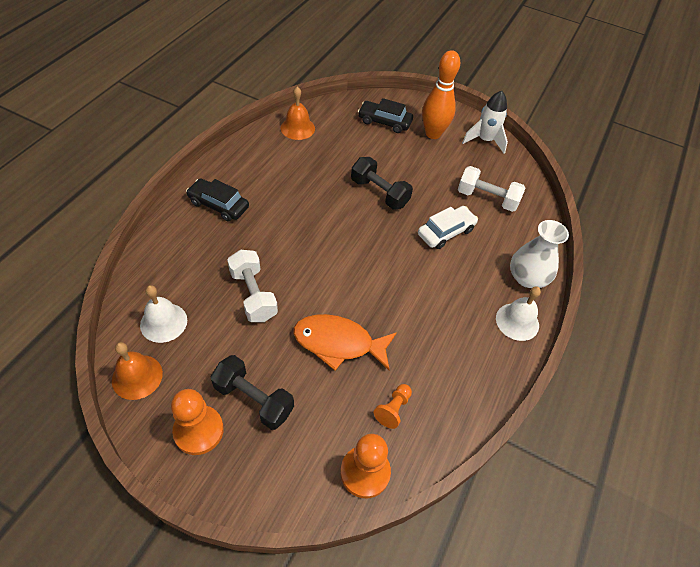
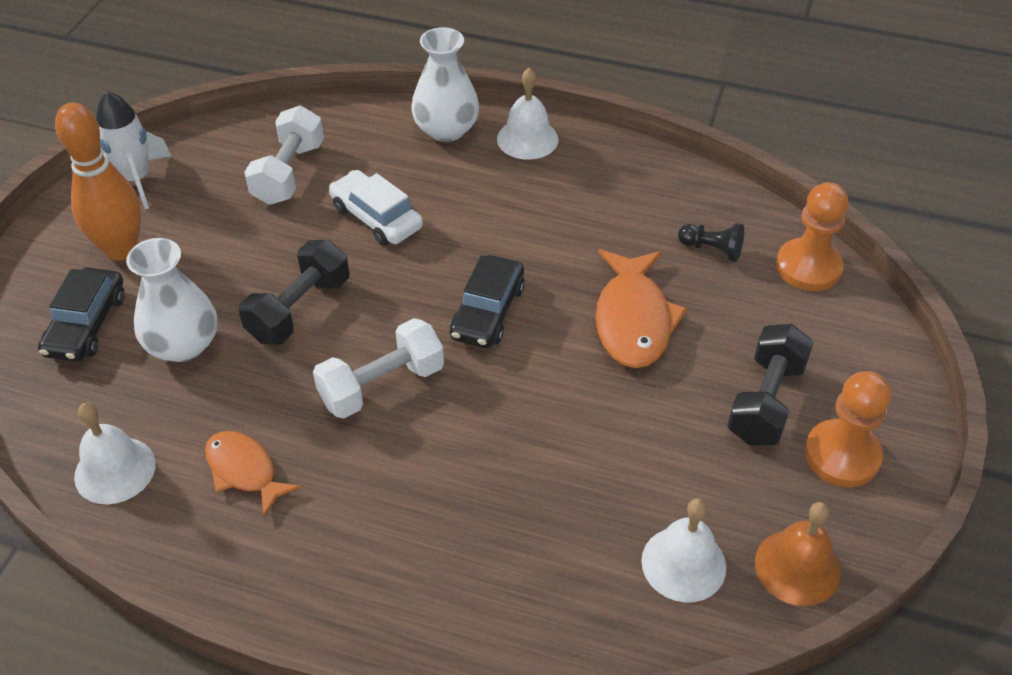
camera: 95 degrees left, 5 degrees down
(218, 205) = (380, 558): black car -> black car (488, 311)
(253, 295) = (582, 446): white dumbbell -> white dumbbell (382, 385)
(283, 166) = (244, 471): none -> orange fish
(297, 128) = (115, 470): orange bell -> white bell
(364, 151) = (183, 345): none -> white vase
(393, 409) = (712, 249): orange pawn -> black pawn

